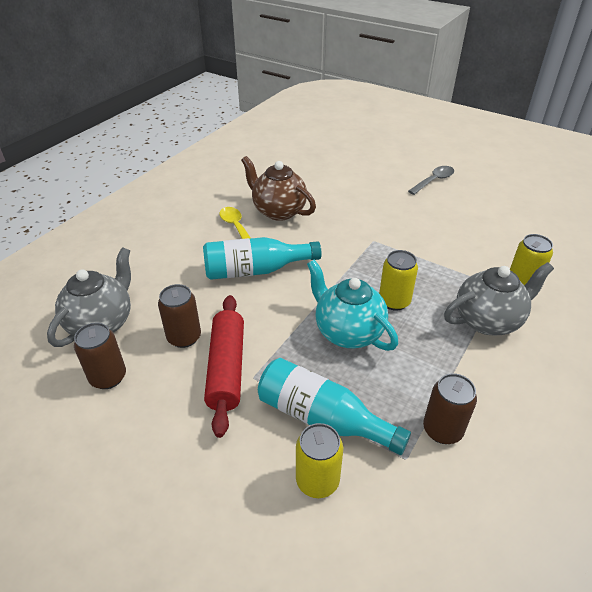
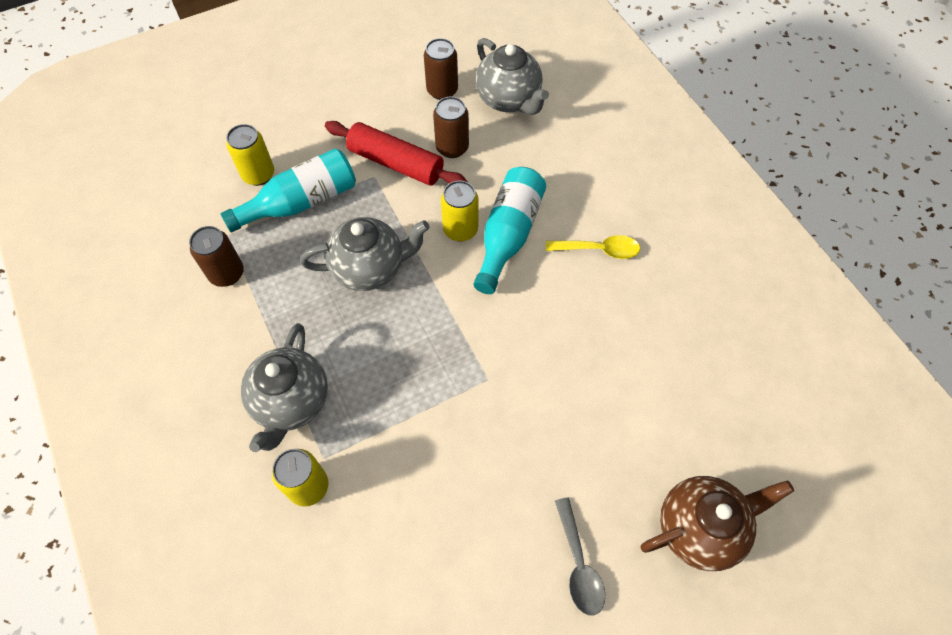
camera: 120 degrees right, 20 degrees up
(278, 211) = (609, 308): brown teapot -> brown teapot (700, 528)
(348, 332) = (370, 268): turquoise teapot -> grey teapot
(394, 301) = (378, 333): yellow can -> yellow can (460, 229)

